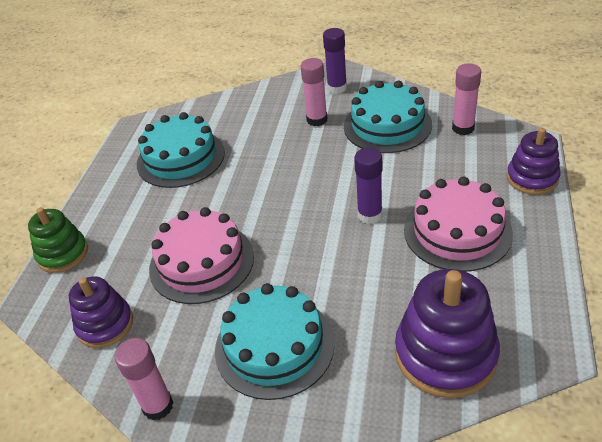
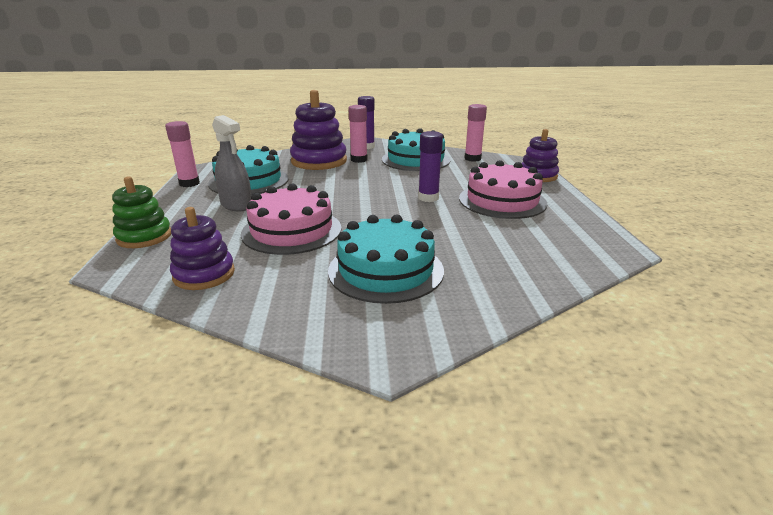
camera: 20 degrees left, 15 degrees down
(158, 206) = (236, 205): none -> grey spray bottle
(158, 406) = (282, 320): pink glue stick -> pink glue stick (189, 183)
(445, 354) = (539, 259): purple stacking toy -> purple stacking toy (319, 161)

